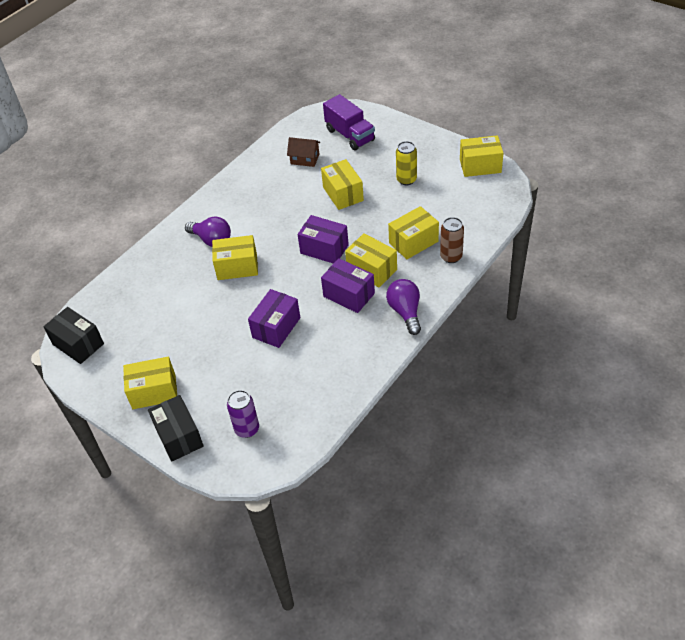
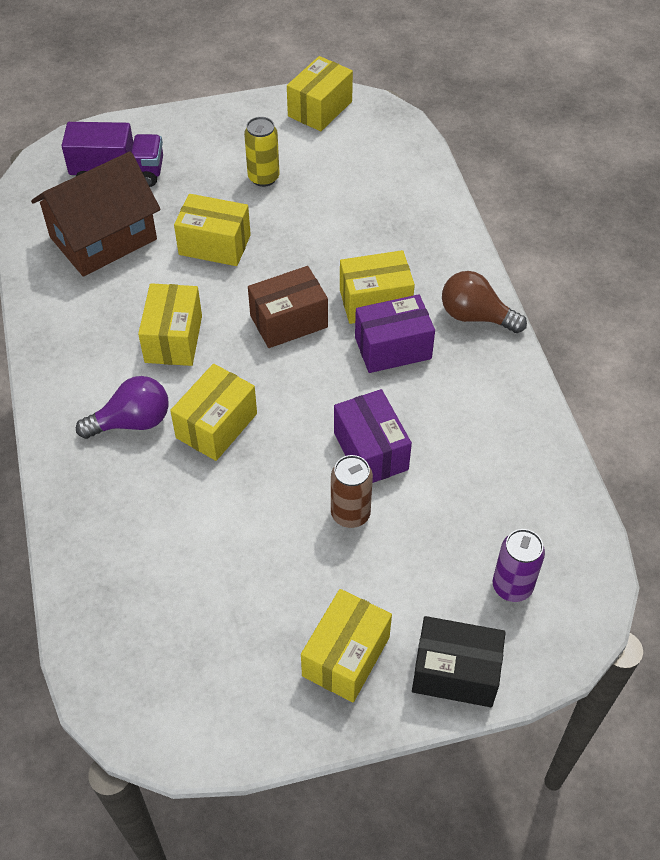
camera: 55 degrees left, 5 degrees up
(78, 344) = (153, 703): black box -> none
(305, 159) = (103, 238): brown house -> brown house, size x2.02
(324, 249) = (288, 321): purple box -> brown box
(405, 312) = (475, 316): purple light bulb -> brown light bulb
(413, 242) = (373, 238): yellow box -> yellow box (173, 339)
(451, 257) = (433, 224): brown can -> brown can (350, 514)

